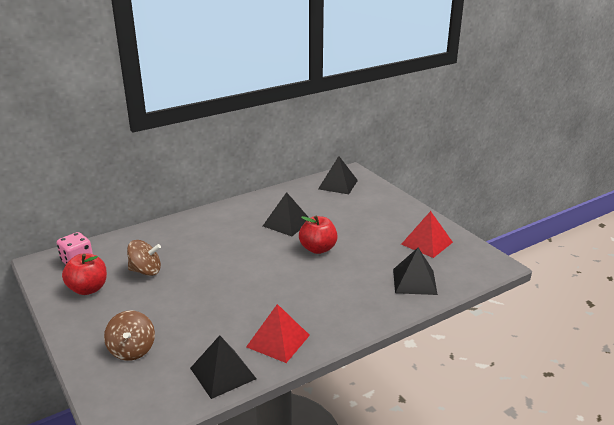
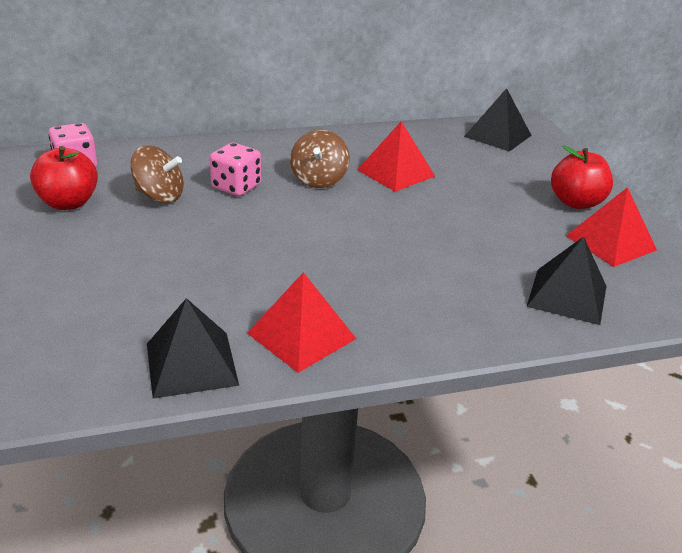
camera: 15 degrees right, 5 degrees up
(132, 350) = (79, 298): brown spinning top -> brown spinning top (319, 180)
(192, 254) = (236, 187): none -> pink dice
(287, 223) = (396, 173): black pyramid -> red pyramid
(318, 249) = (427, 216): red apple -> red apple (576, 202)

